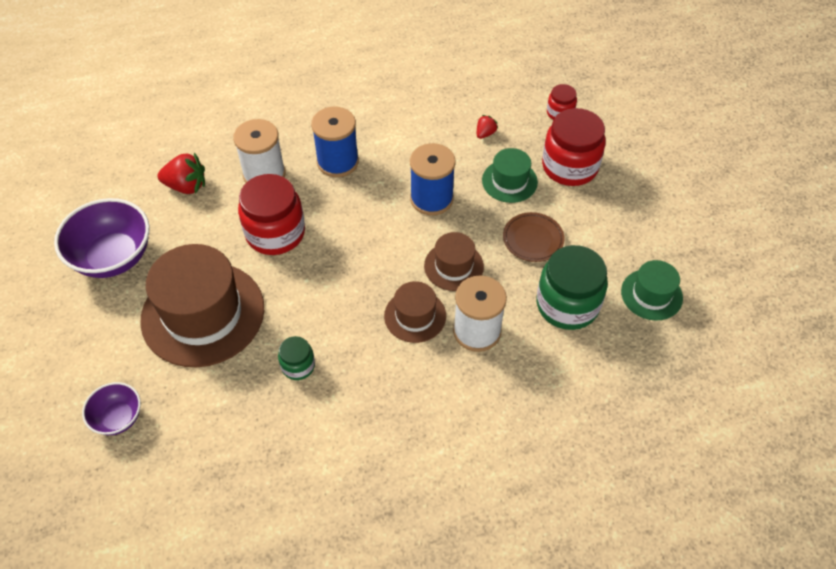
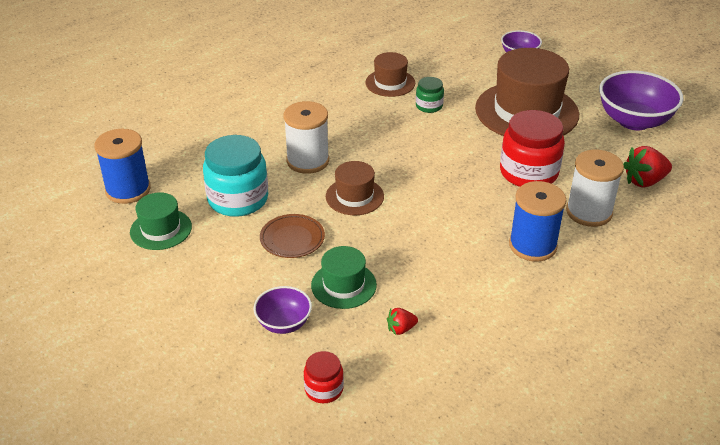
camera: 155 degrees right, 15 degrees down
(415, 316) = (364, 155): brown hat -> brown hat (390, 83)
(431, 199) = (412, 242): blue spool -> blue spool (128, 190)
(485, 133) = (401, 329): red strawberry -> red strawberry turned 60 degrees clockwise
(567, 305) = (238, 199): green jar -> turquoise jar
(569, 166) = (284, 323): red jar -> purple bowl

